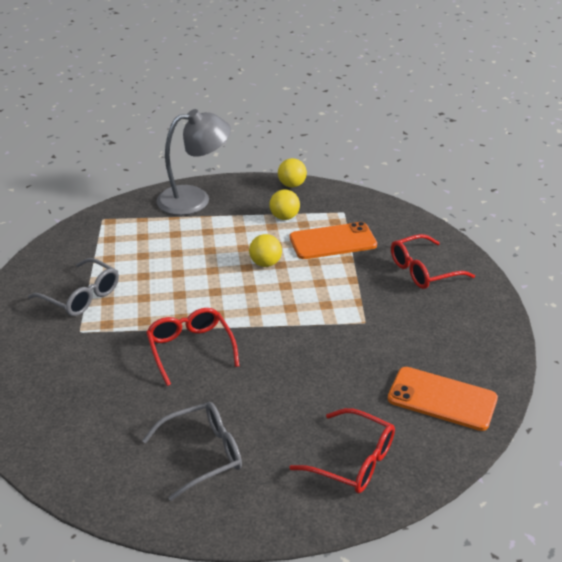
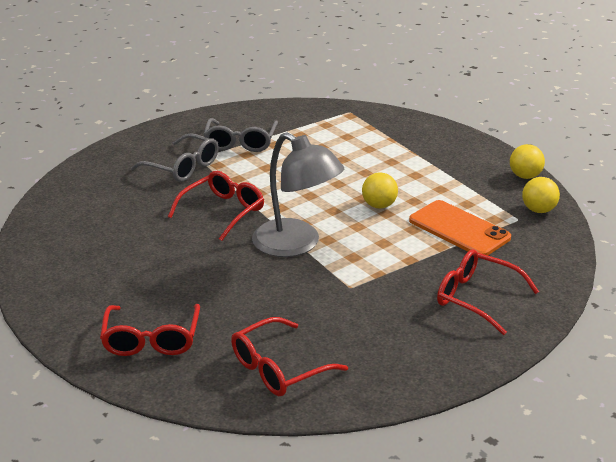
camera: 60 degrees right, 5 degrees down
(194, 199) = (432, 138): grey lamp -> grey lamp (297, 244)
(203, 454) = (105, 261): grey glasses -> grey glasses (183, 167)
(284, 217) = (464, 190): yellow ball -> yellow ball (538, 210)
(442, 399) = (278, 368): orange phone -> red glasses

